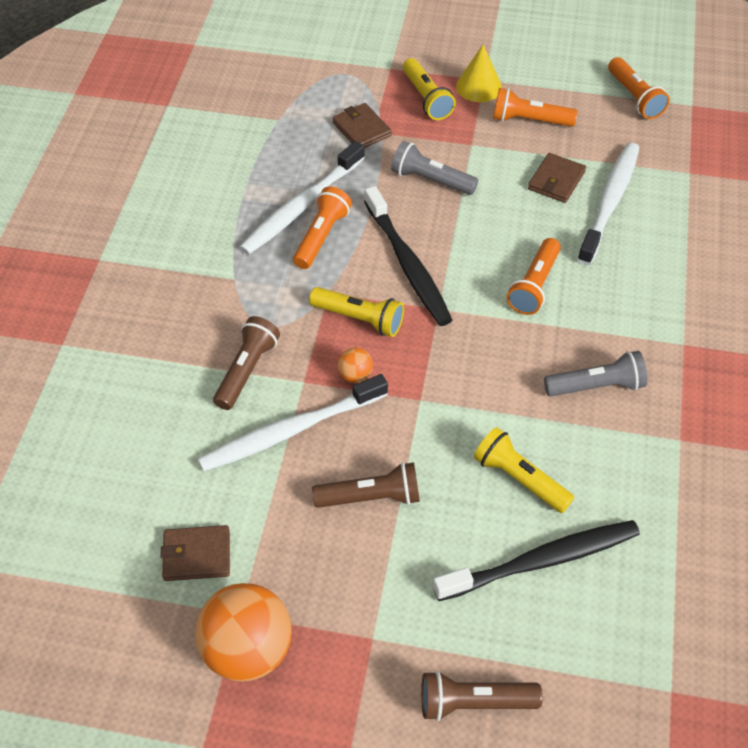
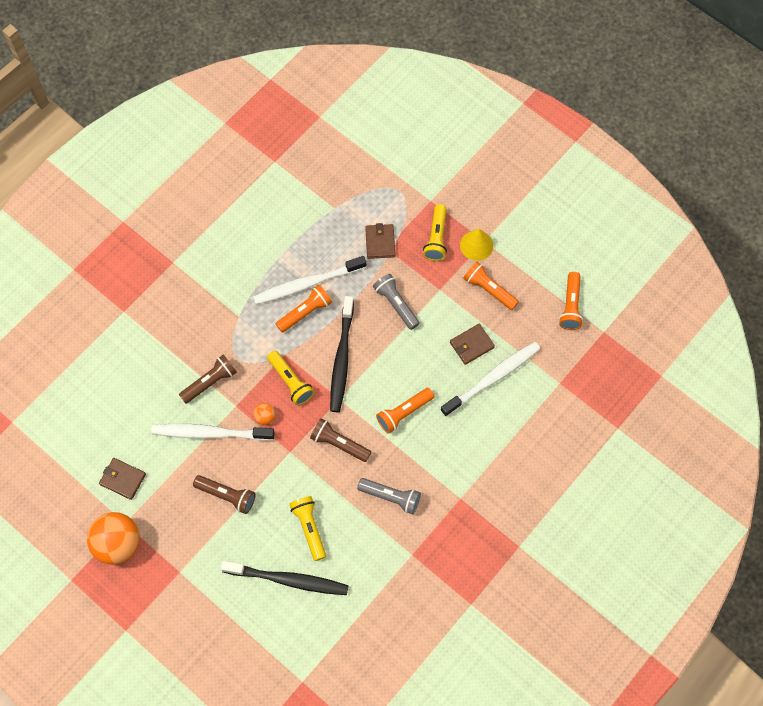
camera: 30 degrees right, 15 degrees up
(473, 702) = (205, 631): brown flashlight -> brown flashlight (339, 443)

